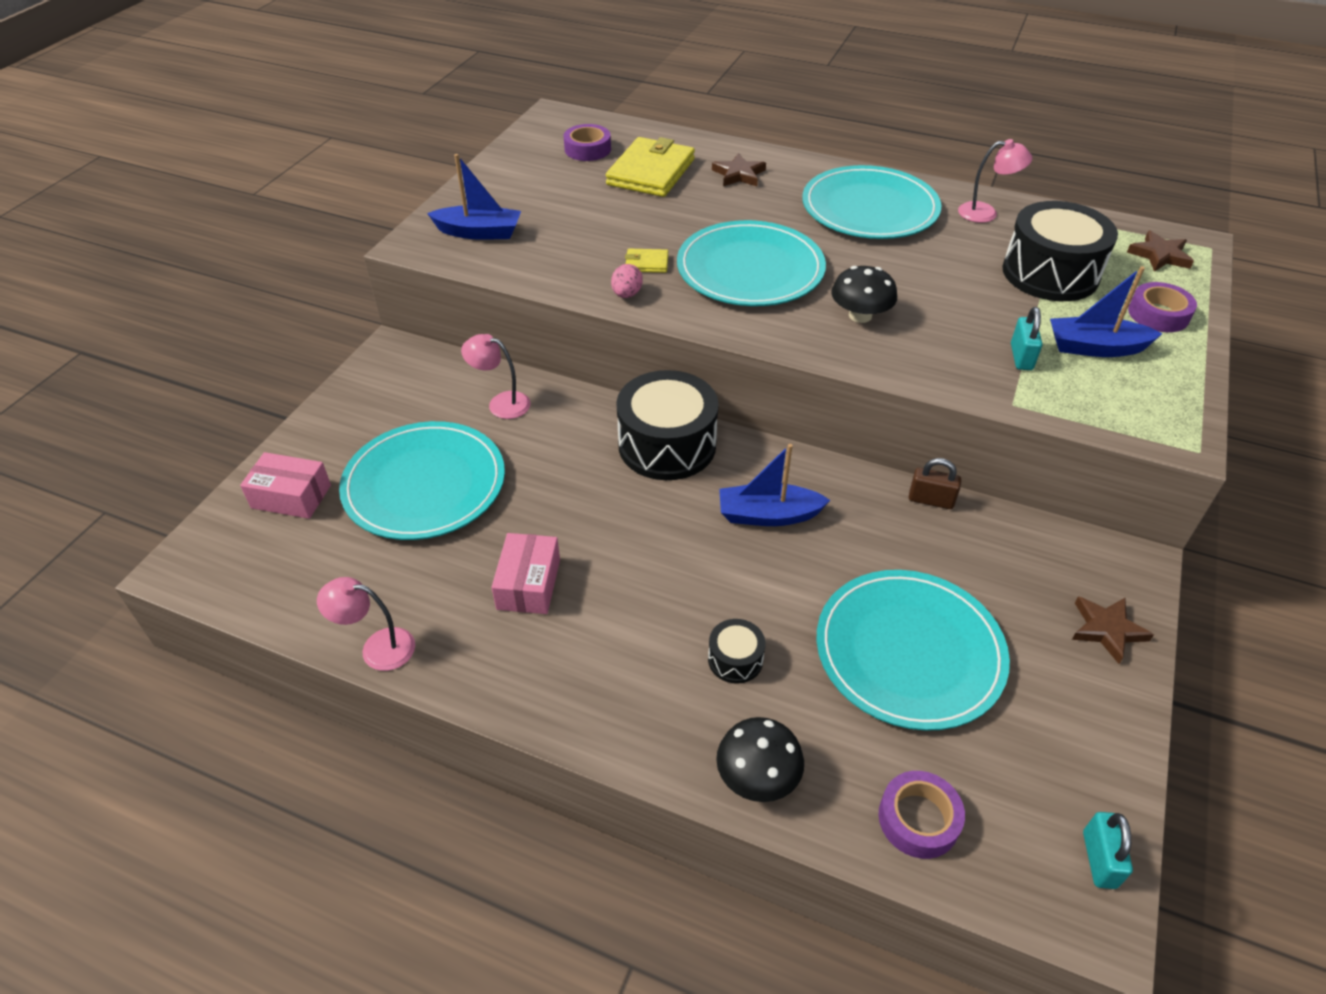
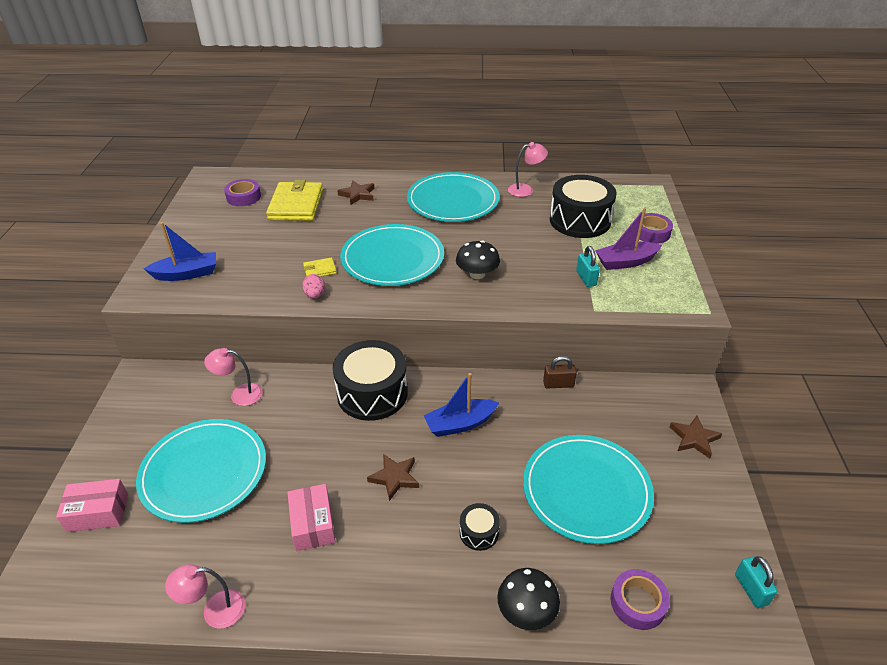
camera: 20 degrees left, 5 degrees down
(1095, 348) = (625, 262): blue boat -> purple boat
(1159, 255) = (636, 196): brown star -> brown star (394, 478)

